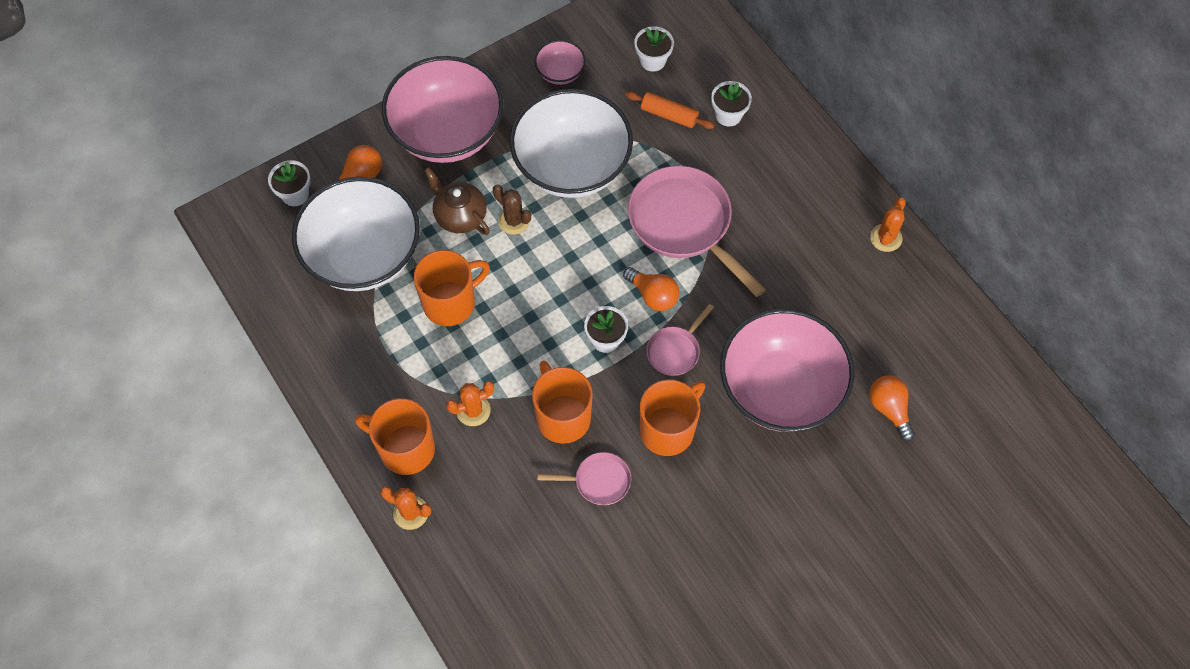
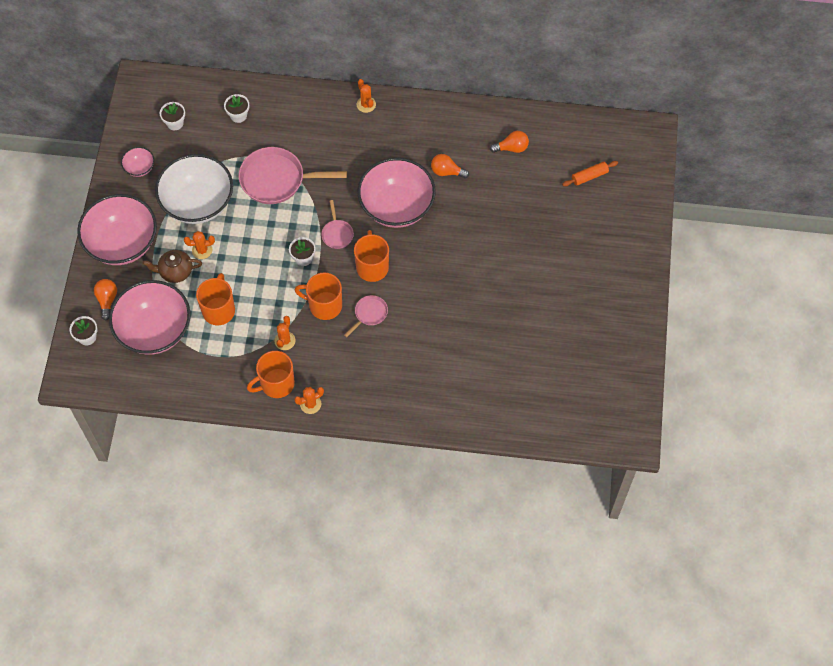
camera: 50 degrees left, 0 degrees up
(364, 256) = (154, 330): white bowl -> pink bowl
(514, 221) = (202, 250): brown cactus -> orange cactus
(653, 295) = (300, 221): orange light bulb -> orange light bulb (512, 148)
(669, 115) = (212, 140): orange rolling pin -> orange rolling pin (589, 176)

